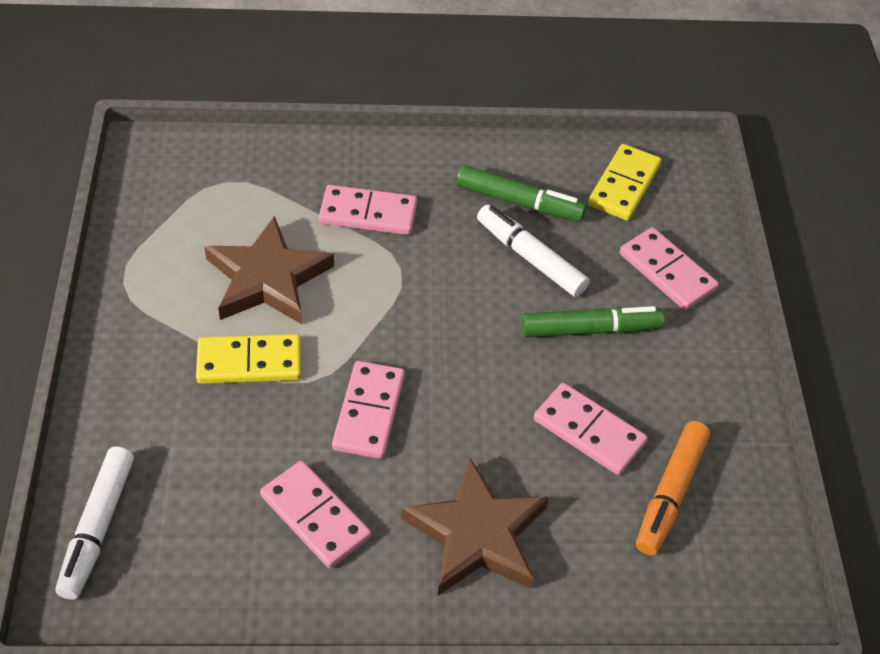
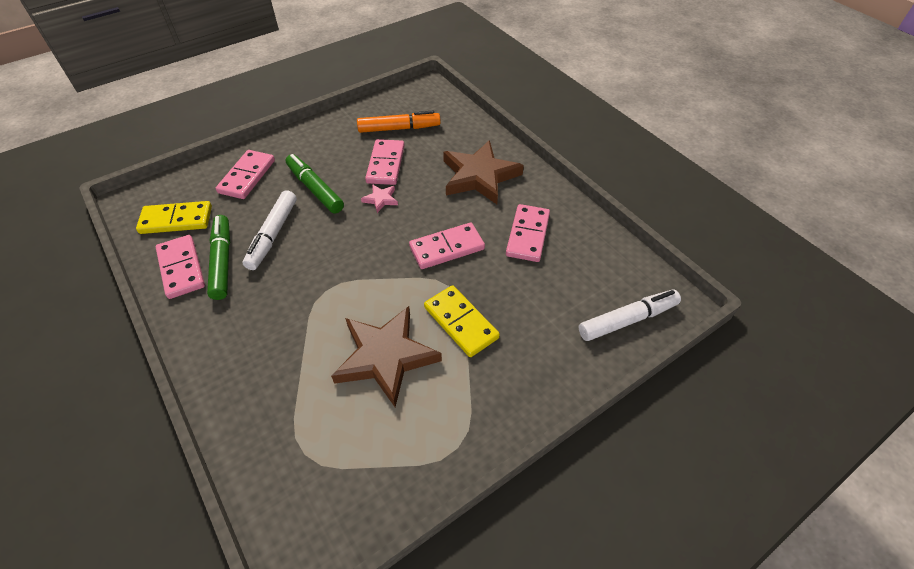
camera: 120 degrees left, 0 degrees up
(368, 214) = (283, 335): pink domino -> pink domino (181, 268)
(515, 389) = (381, 199): none -> pink star

